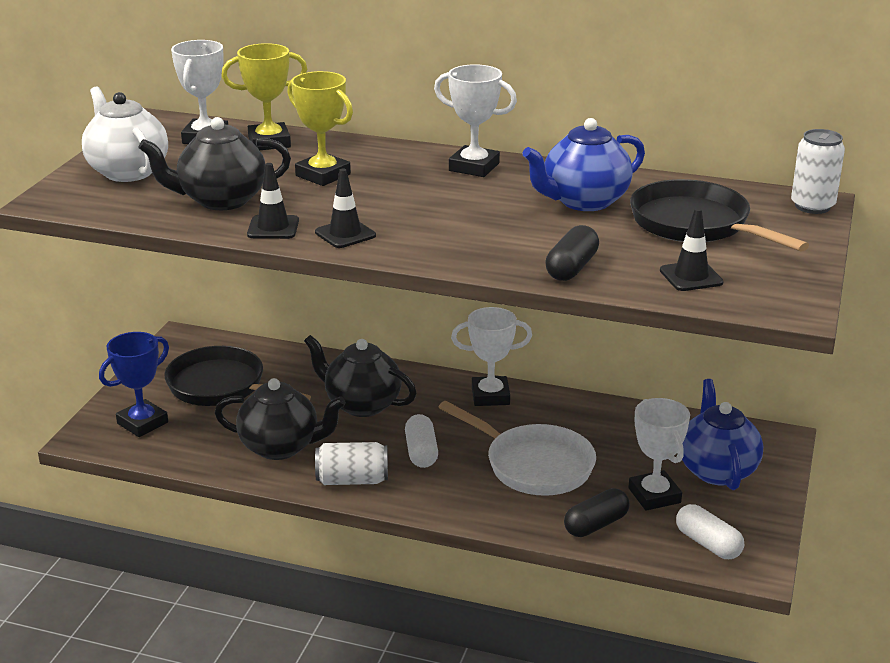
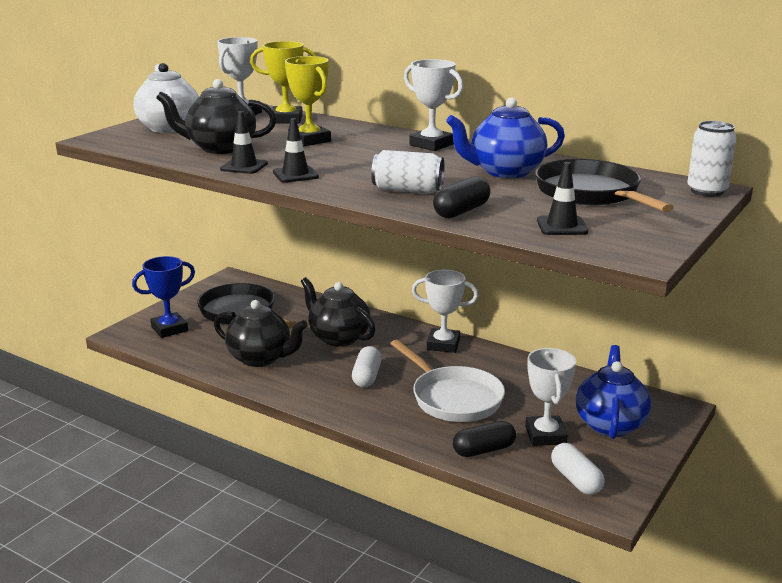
camera: 15 degrees right, 5 degrees down
(352, 480) = (302, 388): white can -> white can (407, 190)

